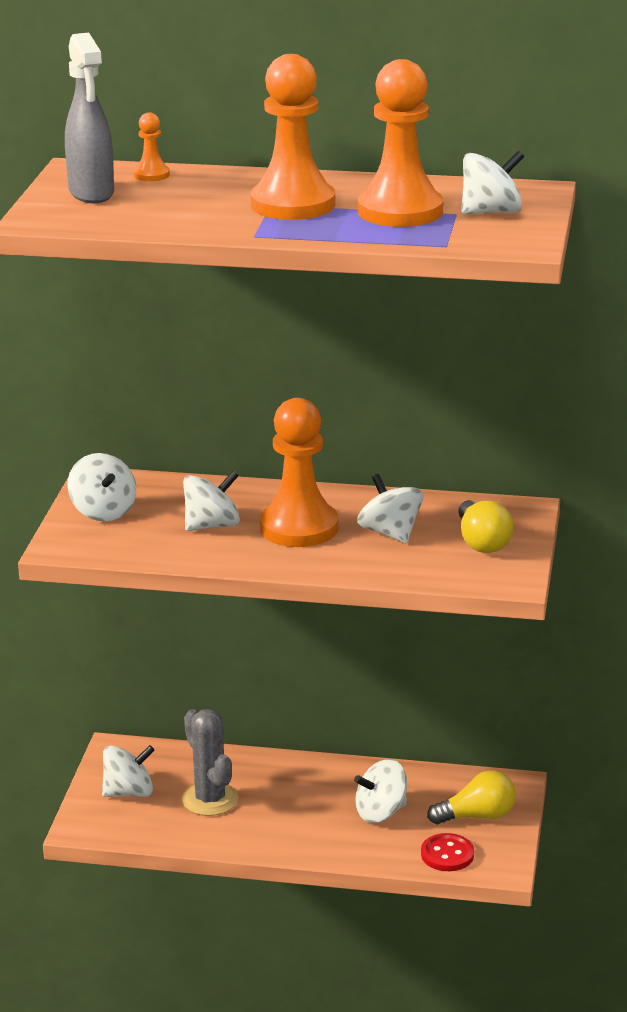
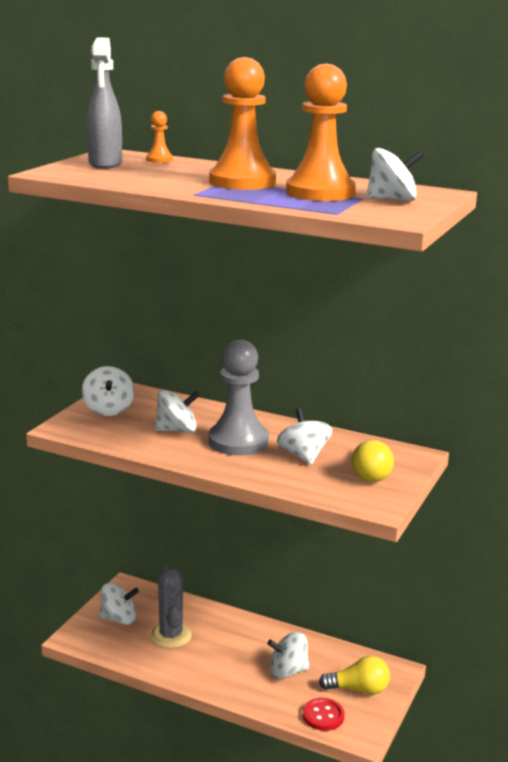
camera: 15 degrees right, 5 degrees down
(299, 527) = (238, 441): orange pawn -> grey pawn

